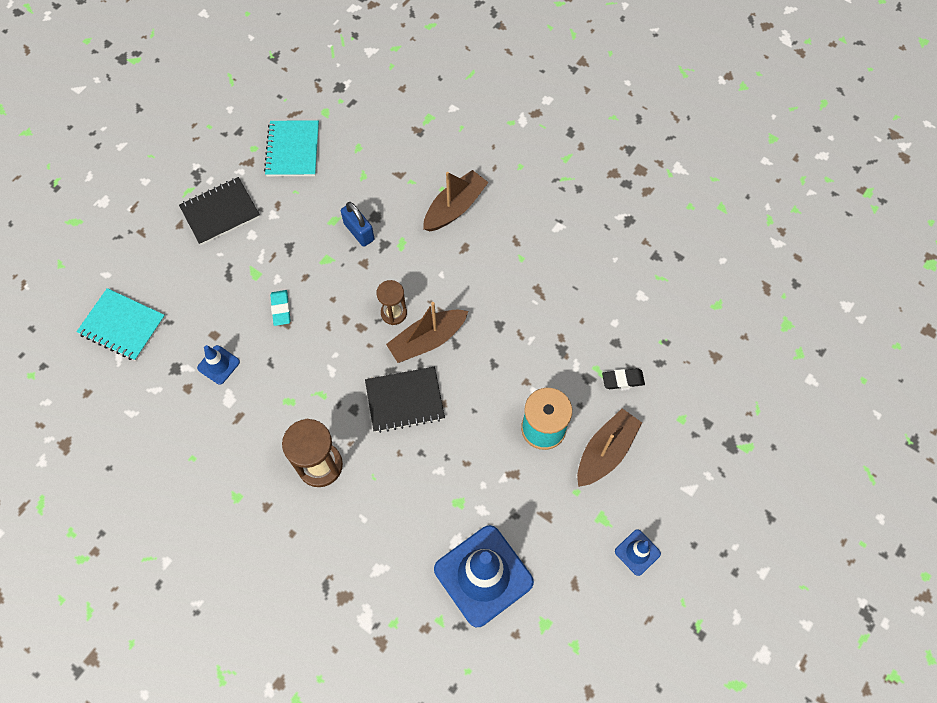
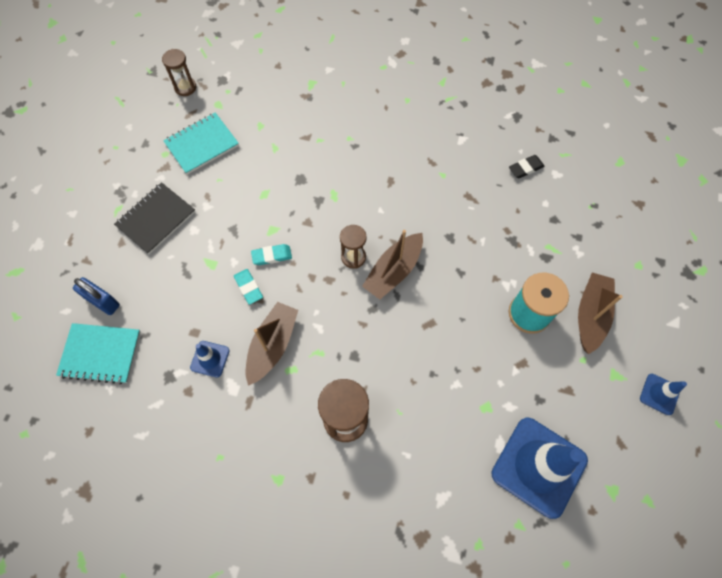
camera: 20 degrees left, 0 degrees up
(293, 150) = (202, 145): turquoise notebook -> turquoise notebook turned 75 degrees clockwise
(300, 84) = (185, 87): none -> brown hourglass
(315, 285) = (272, 256): none -> turquoise eraser
(359, 232) = (291, 196): blue padlock -> blue padlock (102, 301)
(405, 400) = (397, 331): black notebook -> none
(455, 207) = (367, 150): brown boat -> brown boat (272, 345)
(622, 380) = (575, 249): black eraser -> black eraser (525, 168)

